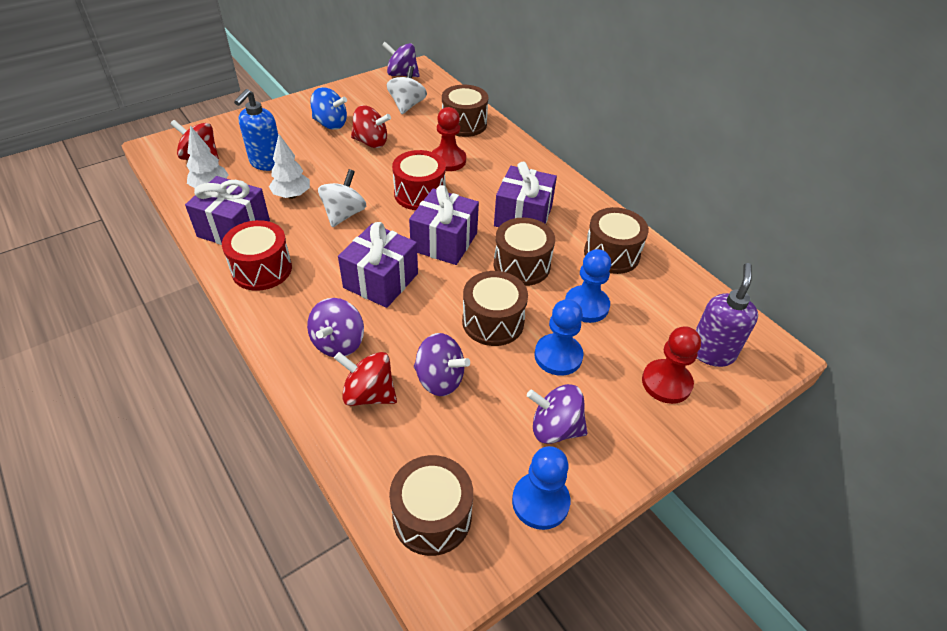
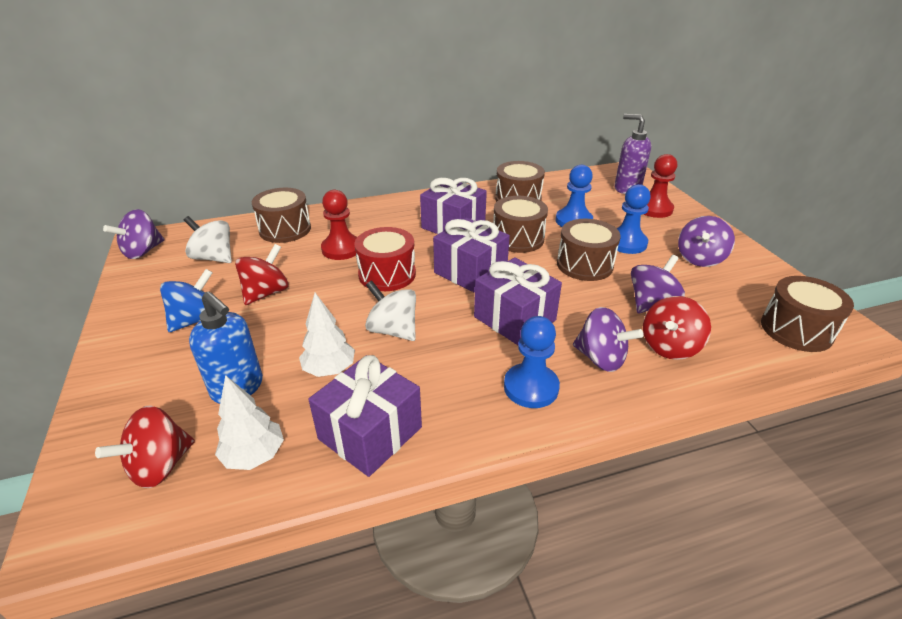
camera: 70 degrees left, 10 degrees down
(262, 269) = (465, 410): red drum -> none
(540, 502) = (768, 278): blue pawn -> blue pawn (531, 387)

